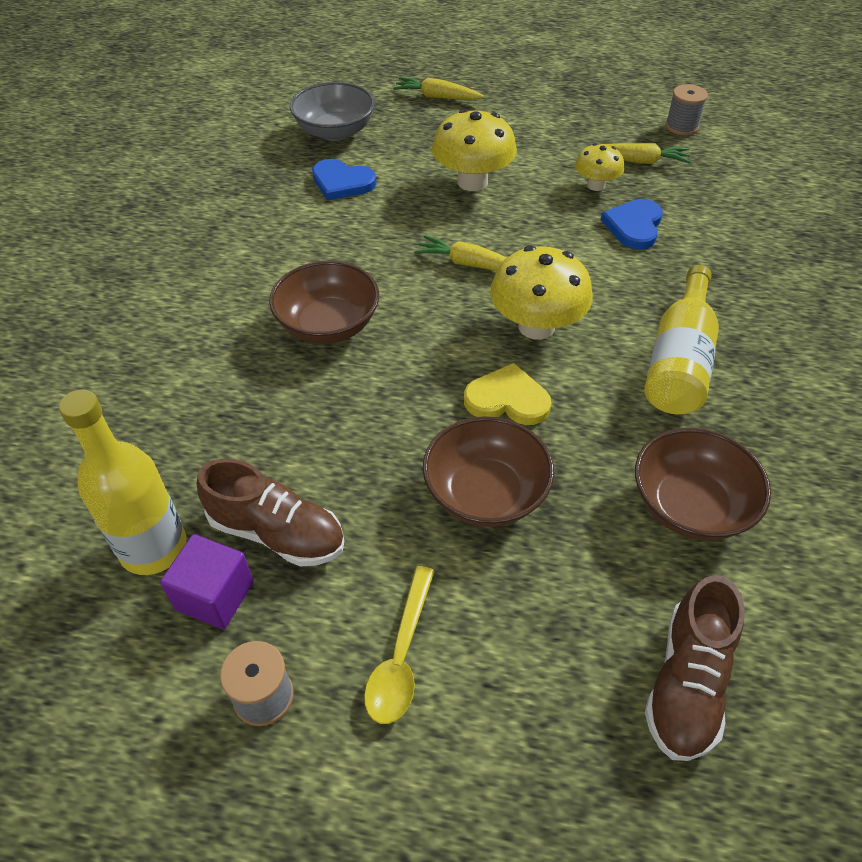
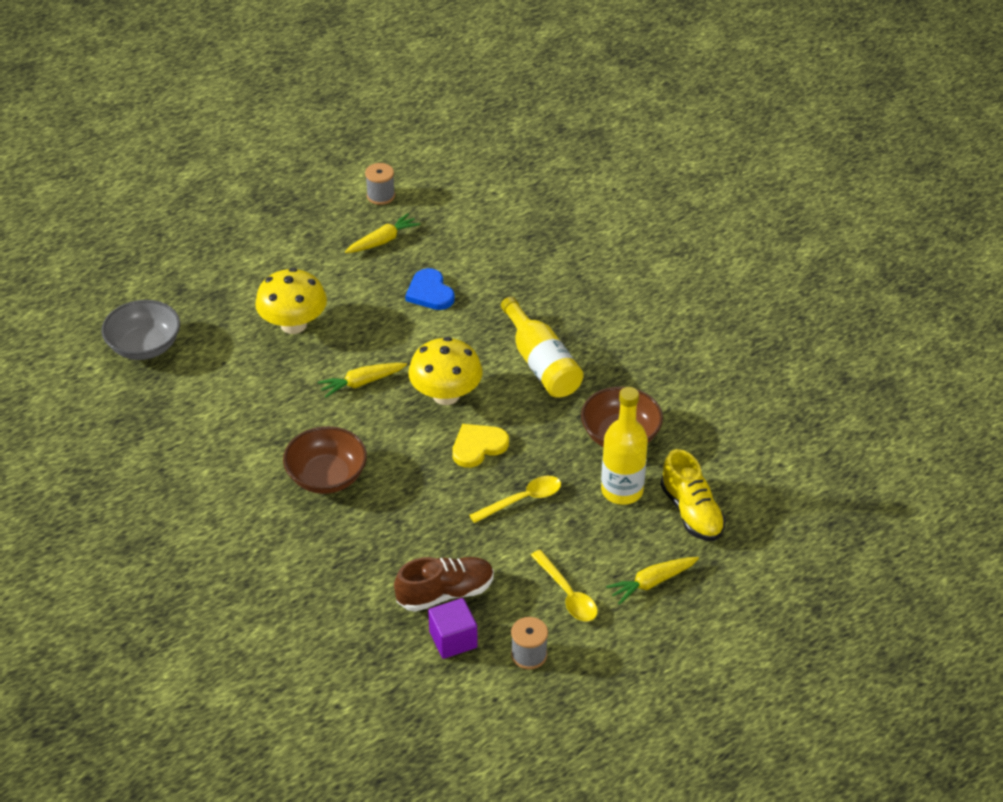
camera: 45 degrees left, 5 degrees down
(153, 548) = (393, 646): yellow bottle -> yellow bottle (622, 490)
(342, 182) = (205, 381): blue heart -> none
(437, 97) = (182, 271): yellow carrot -> yellow carrot (652, 583)
(485, 493) = (522, 500): brown bowl -> yellow spoon
(596, 185) = (375, 277): yellow mushroom -> none
(687, 683) = (691, 512): brown shoe -> yellow shoe

